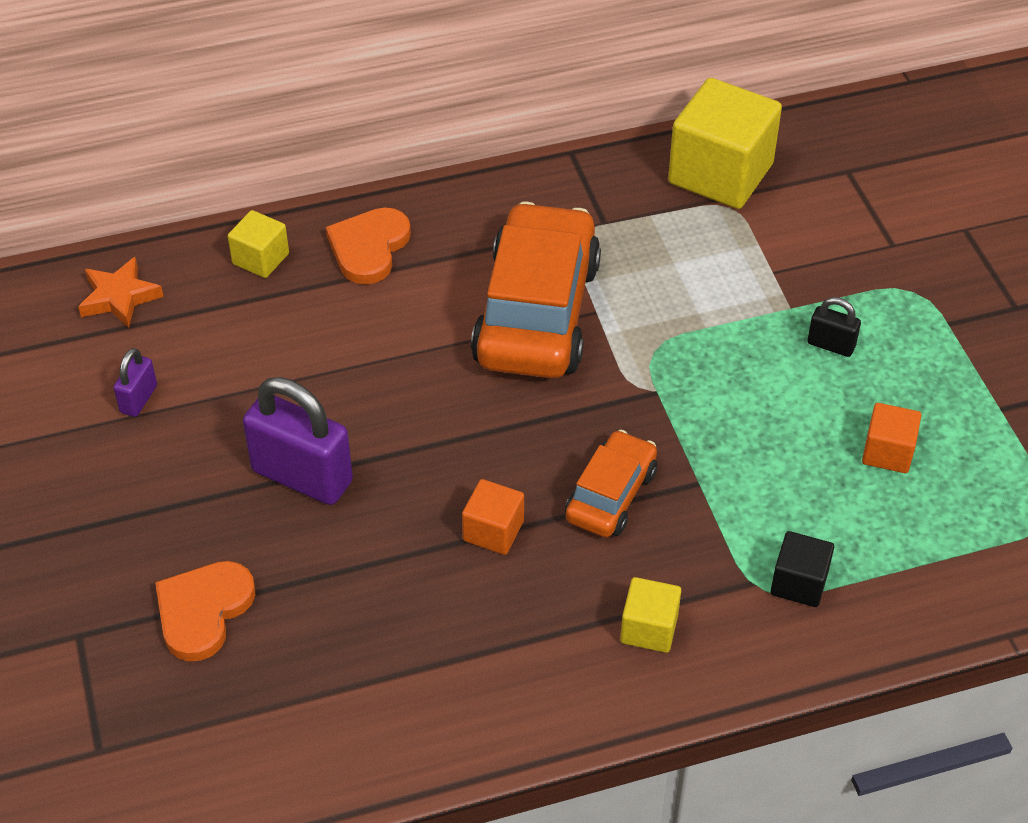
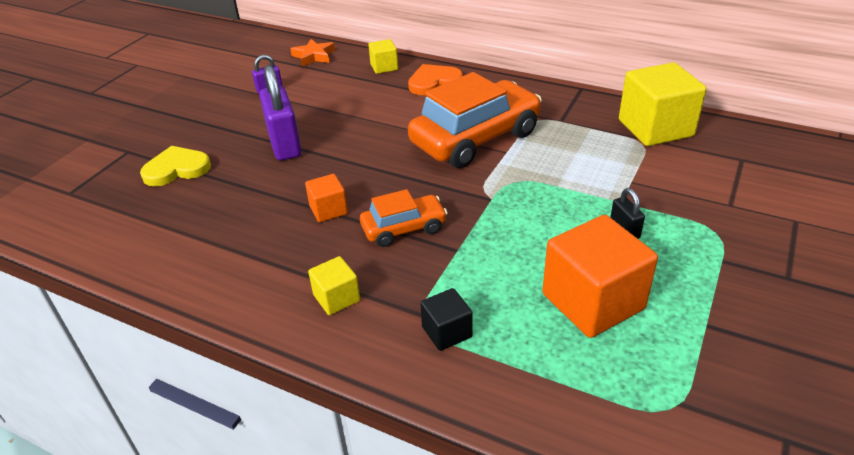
camera: 45 degrees right, 10 degrees down
(203, 611) = (176, 169): orange heart -> yellow heart
(887, 452) = (592, 301): orange cube -> orange cube, size x2.01

